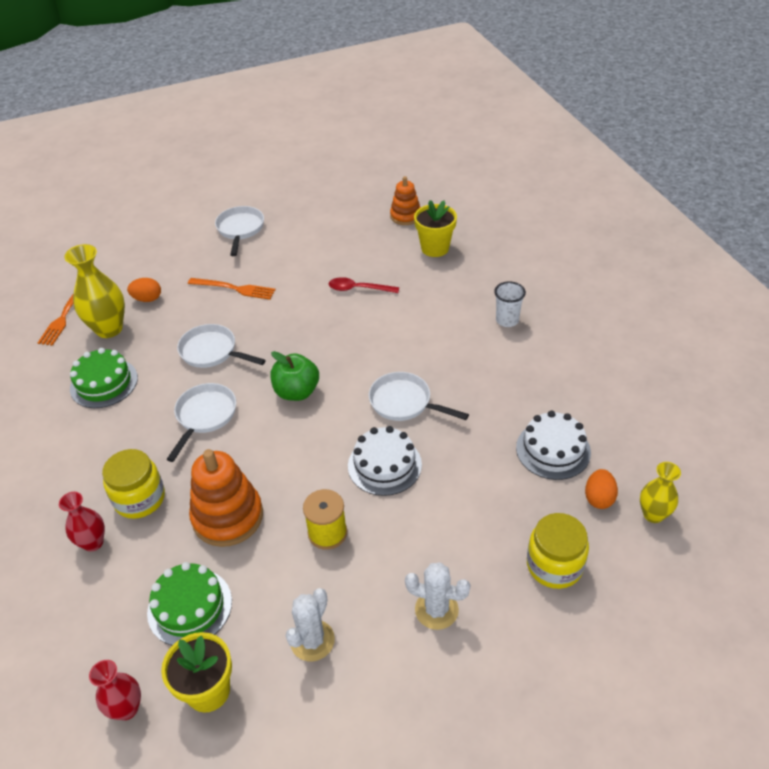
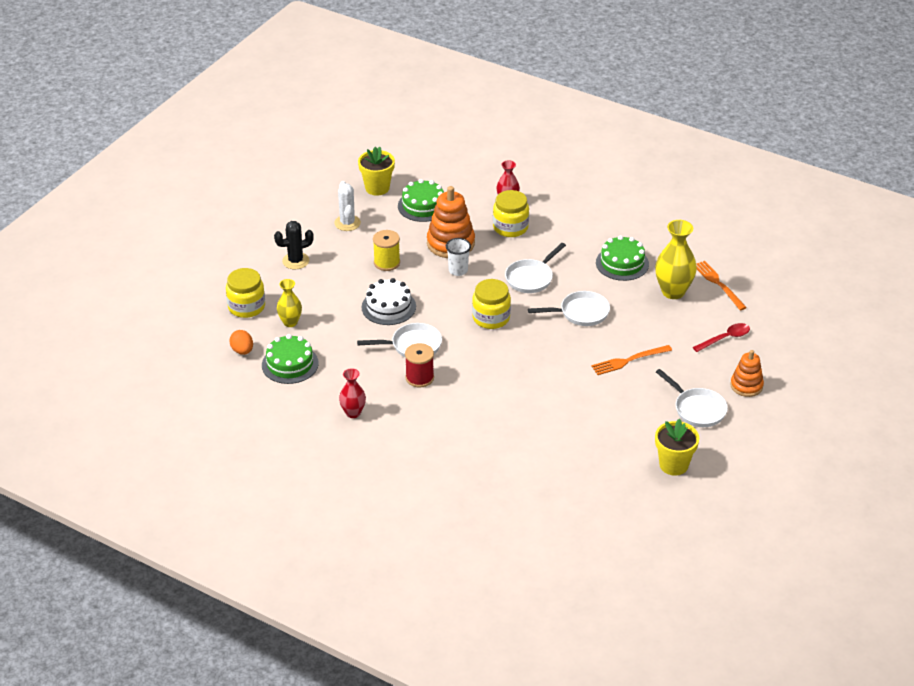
camera: 140 degrees right, 5 degrees down
(127, 708) = (407, 168): red vase -> red vase (353, 413)
(147, 299) = (680, 322): orange egg -> none
(205, 416) = (531, 278): white pan -> white pan turned 60 degrees clockwise
(297, 392) = (491, 318): green apple -> yellow jar
(358, 289) = (534, 407): red spoon -> red spoon (725, 338)
(405, 216) = (574, 495): orange stacking toy -> orange stacking toy (746, 386)
(430, 365) = (419, 378): none -> red spool
(435, 248) = (513, 475): yellow flower pot -> yellow flower pot (673, 465)
(436, 610) = (295, 261): white cactus -> black cactus
(507, 320) = (393, 438): white cup -> white cup (458, 270)
(553, 450) = (290, 364): white cake -> green cake
(653, 514) = (204, 357): yellow vase -> yellow vase (290, 322)

